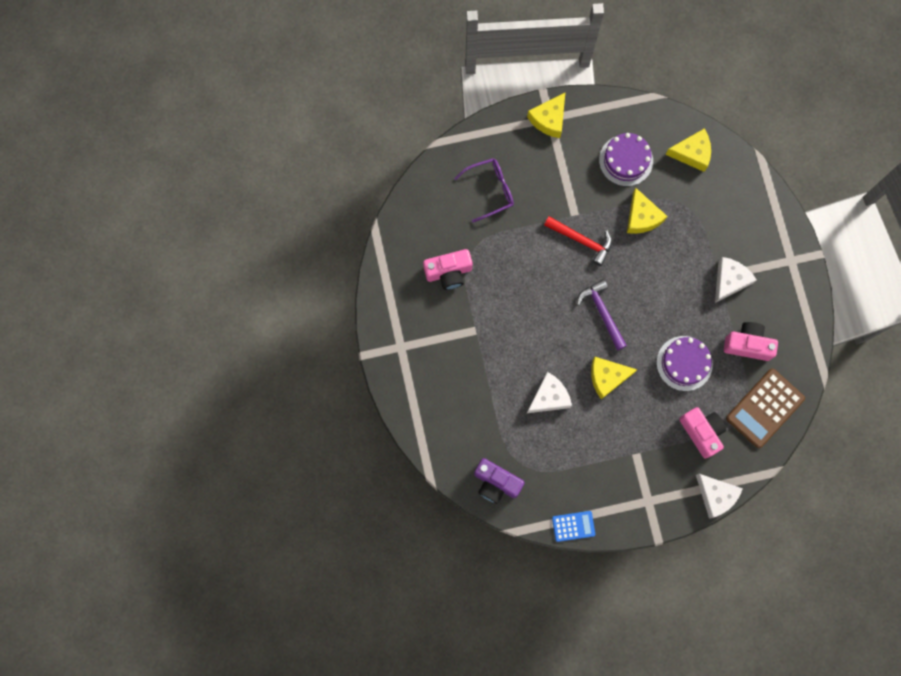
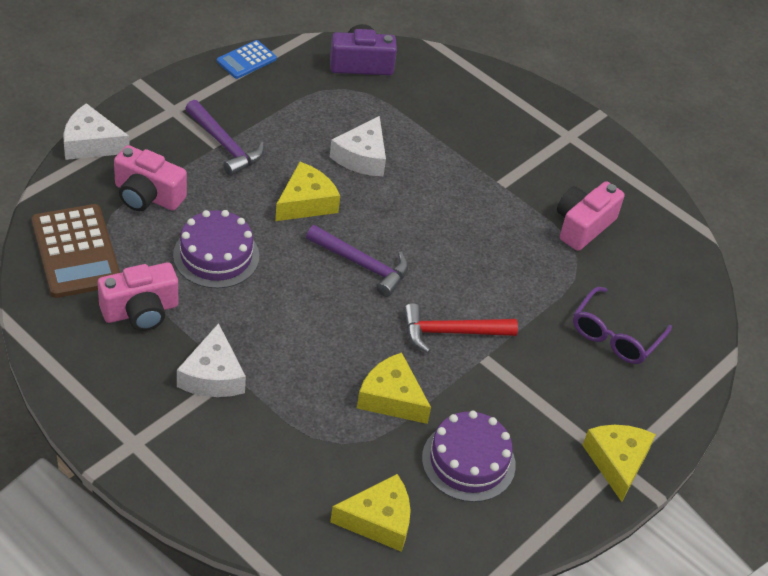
camera: 140 degrees right, 30 degrees down
(631, 451) = (225, 145): none -> purple hammer
(692, 153) = (379, 520): yellow cheese -> yellow cheese turned 150 degrees counterclockwise
(764, 408) = (76, 252): brown calculator -> brown calculator turned 150 degrees clockwise

